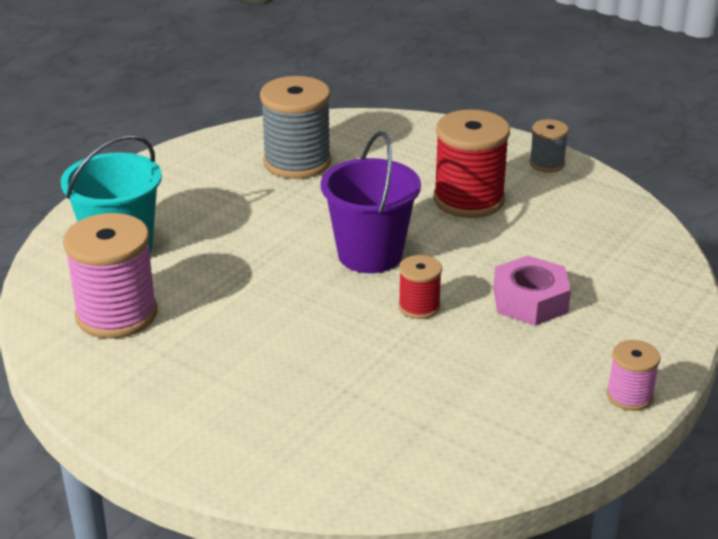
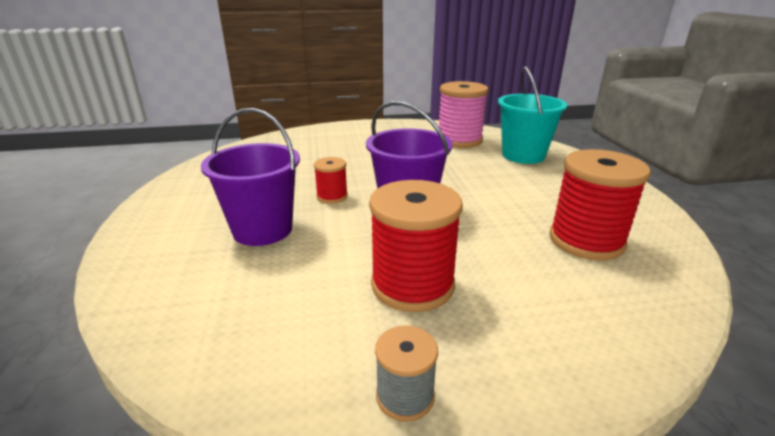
camera: 135 degrees right, 5 degrees down
(297, 162) = (586, 241): grey spool -> red spool
(530, 301) = (262, 230): pink nut -> purple bucket
(629, 396) = (150, 209): pink spool -> none

